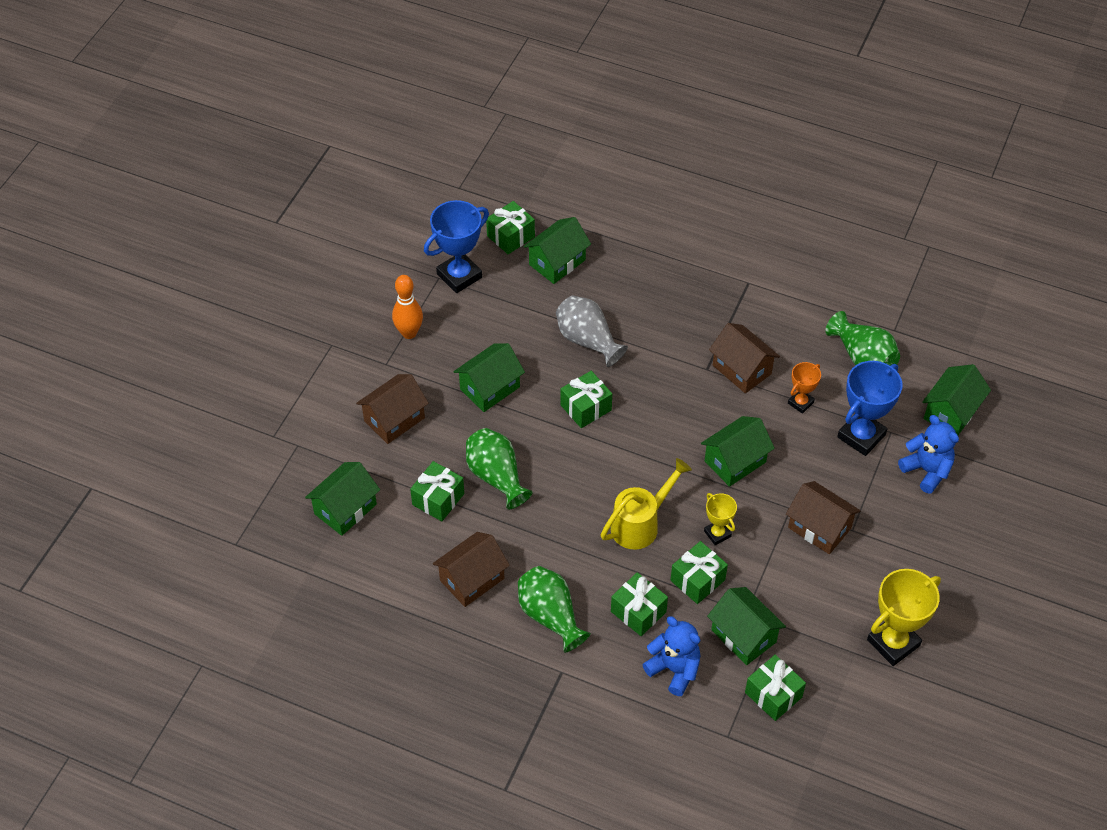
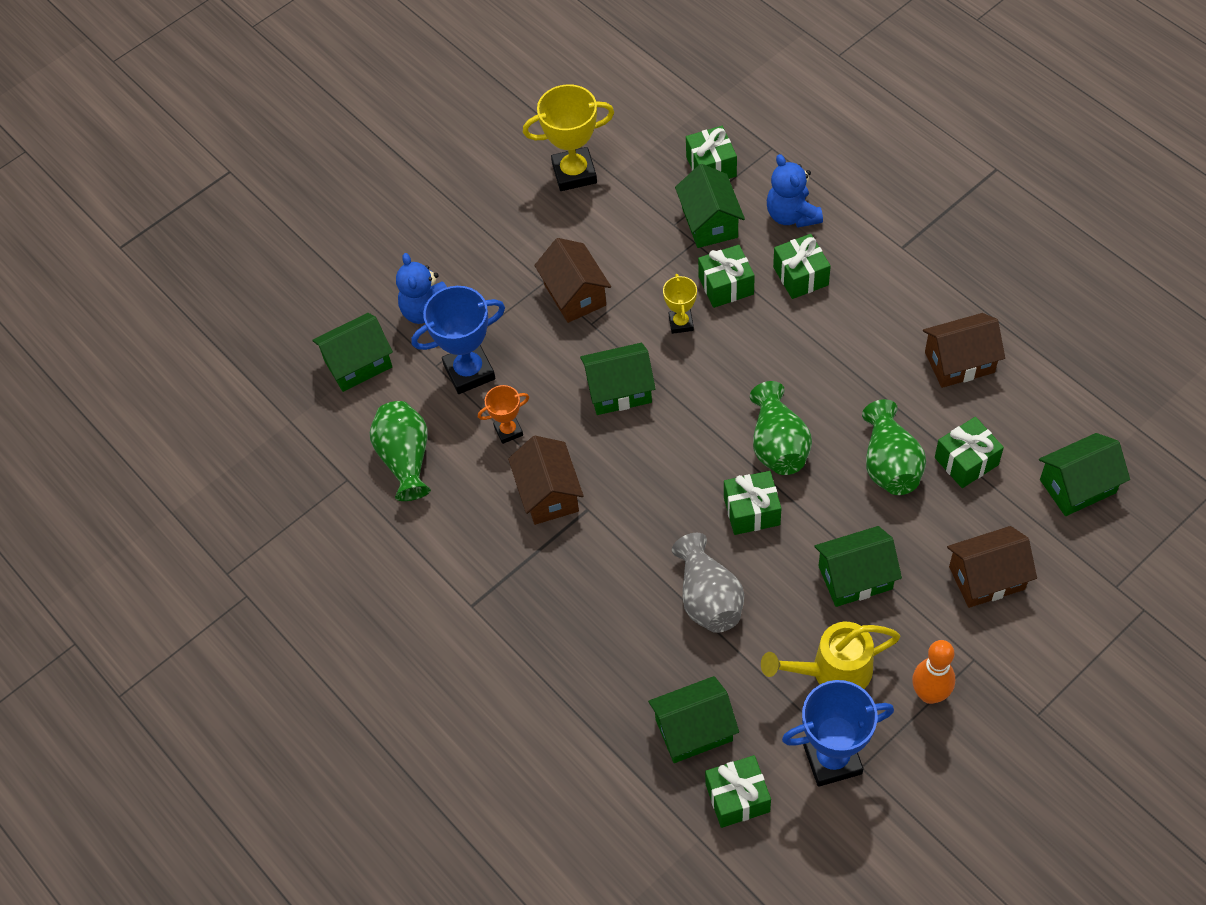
camera: 150 degrees left, 5 degrees up
(550, 616) = (891, 300): green vase -> green vase (778, 445)
(640, 524) = (756, 359): yellow watering can -> yellow watering can (833, 671)

